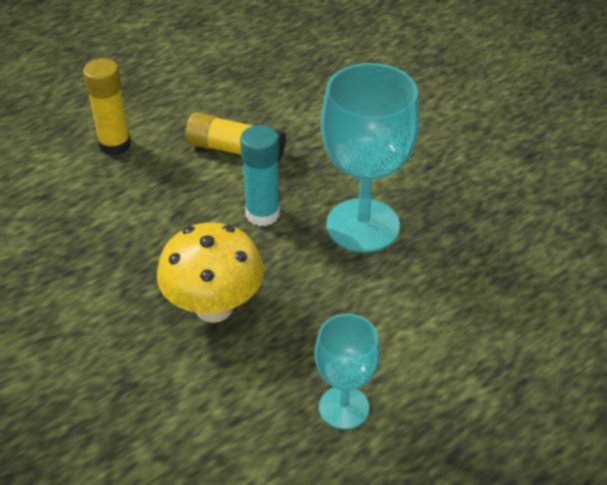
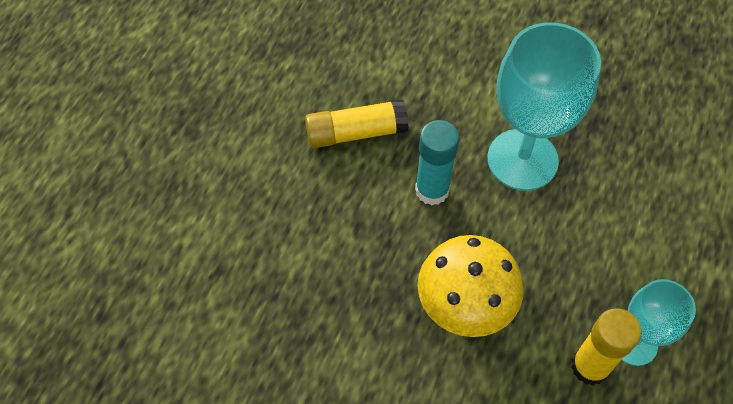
camera: 30 degrees left, 15 degrees up
(115, 145) = (240, 181): yellow glue stick -> yellow glue stick (590, 366)

